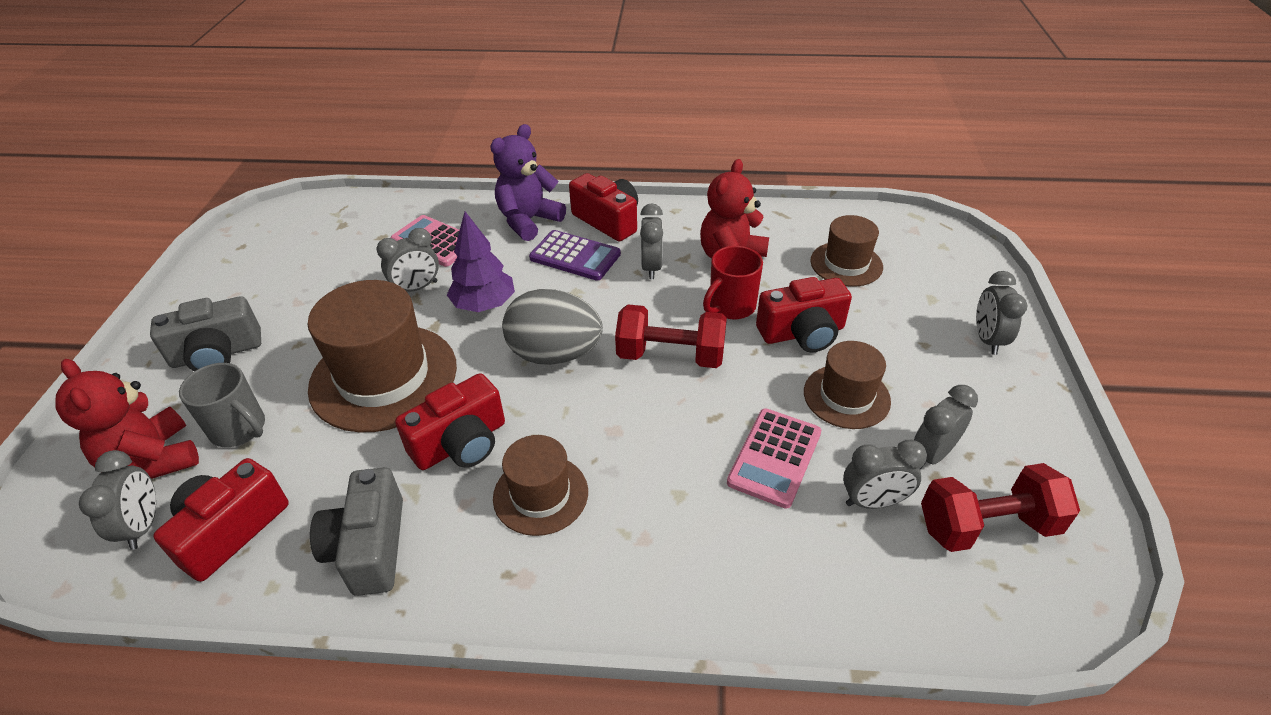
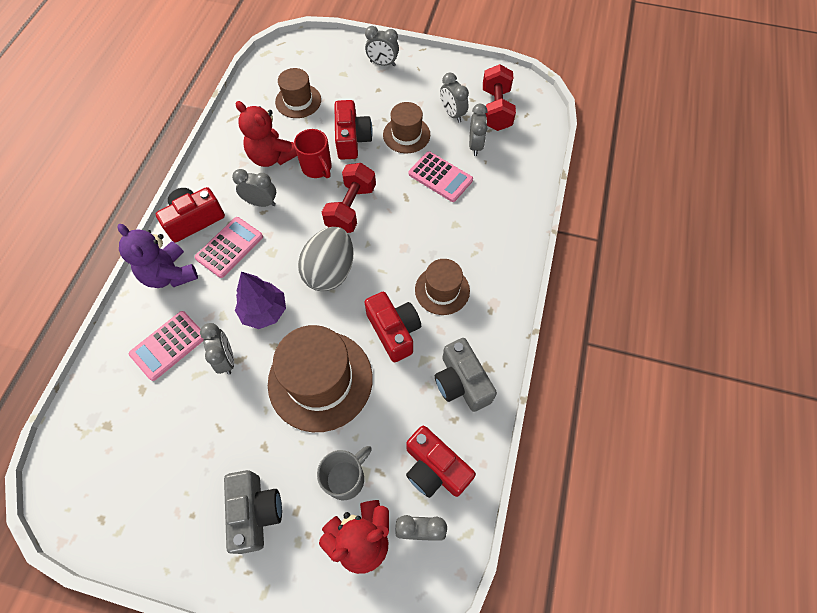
camera: 80 degrees left, 20 degrees up
(369, 547) = (461, 382): grey camera -> grey camera turned 60 degrees clockwise
(575, 256) = (229, 247): purple calculator -> pink calculator

